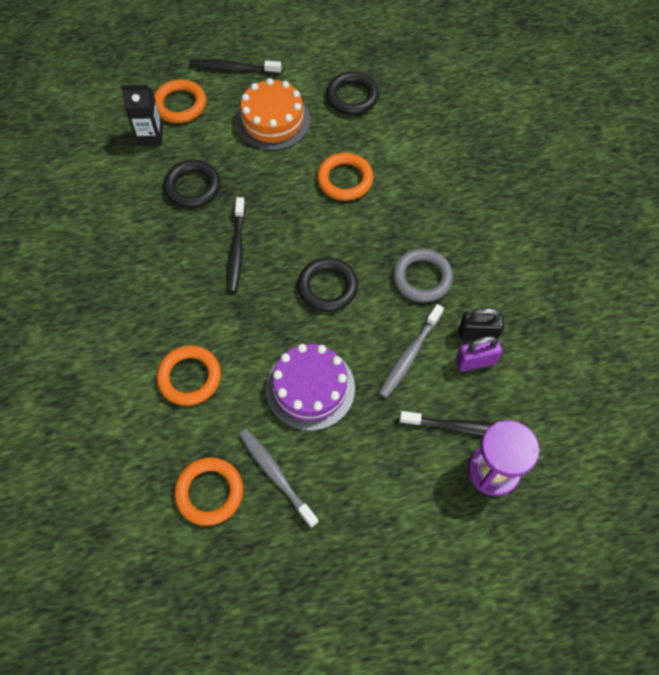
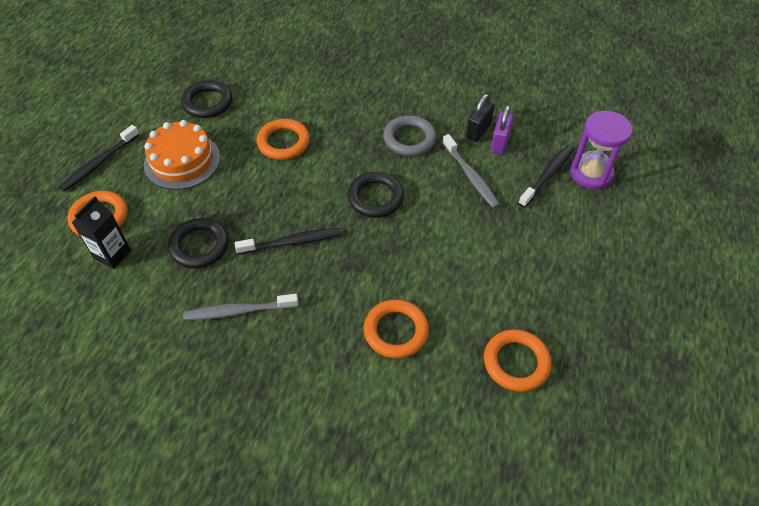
camera: 60 degrees left, 10 degrees down
(236, 250) = (292, 242): black toothbrush -> black toothbrush turned 45 degrees counterclockwise
(276, 475) = (526, 307): grey toothbrush -> grey toothbrush (239, 311)
(310, 388) = (460, 249): purple cake -> none

